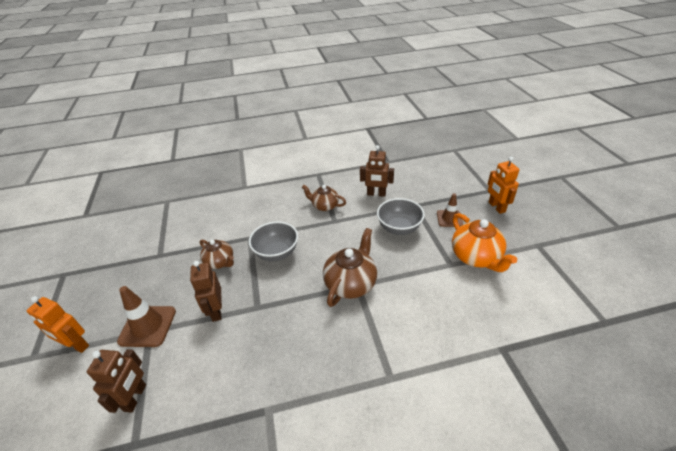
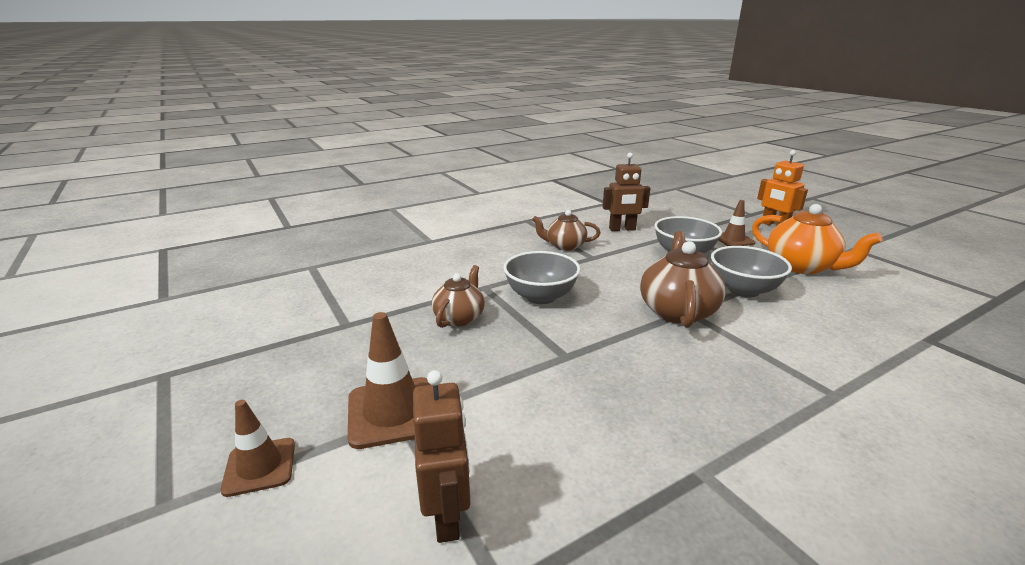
camera: 20 degrees left, 15 degrees down
(76, 345) = (260, 466): orange robot -> brown traffic cone
(216, 311) = (503, 372): brown robot -> none
(220, 262) = (459, 318): brown teapot -> brown teapot turned 90 degrees counterclockwise
(411, 273) = (743, 290): none -> grey bowl

